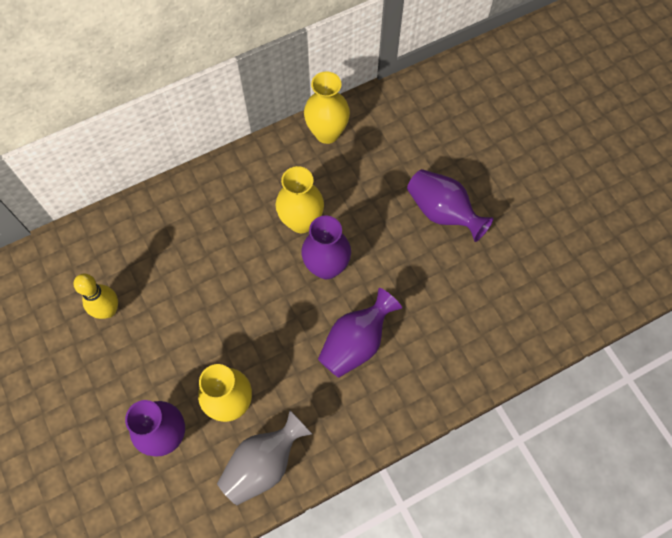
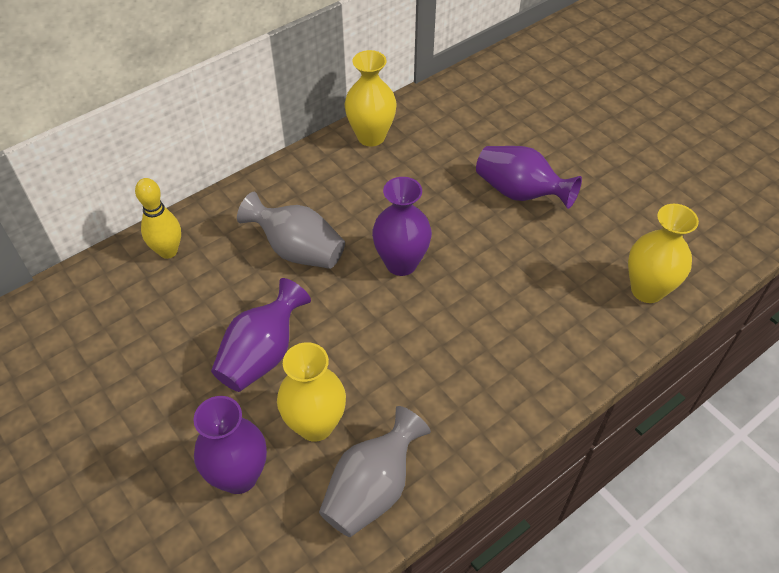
camera: 10 degrees left, 15 degrees down
(108, 310) = (142, 346): yellow bowling pin -> yellow bowling pin (168, 251)
(244, 240) = (297, 250): none -> grey vase
(301, 221) = (361, 223): yellow vase -> yellow vase (647, 290)
(356, 342) = (455, 335): purple vase -> purple vase (262, 355)

